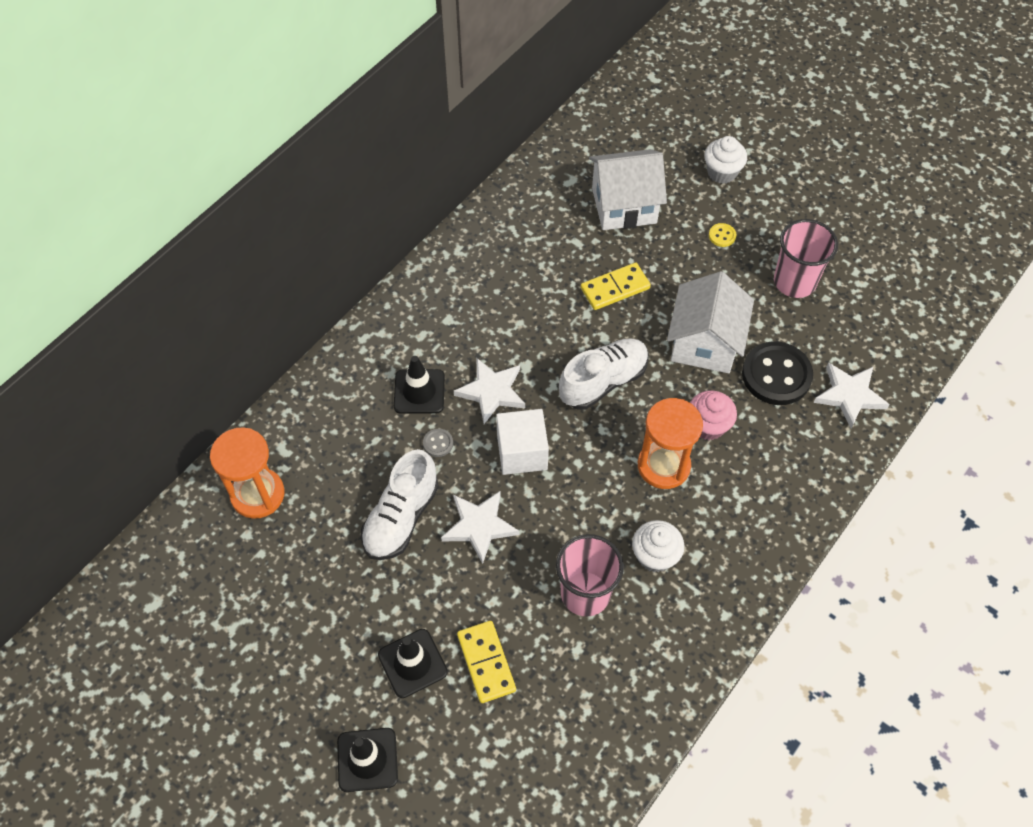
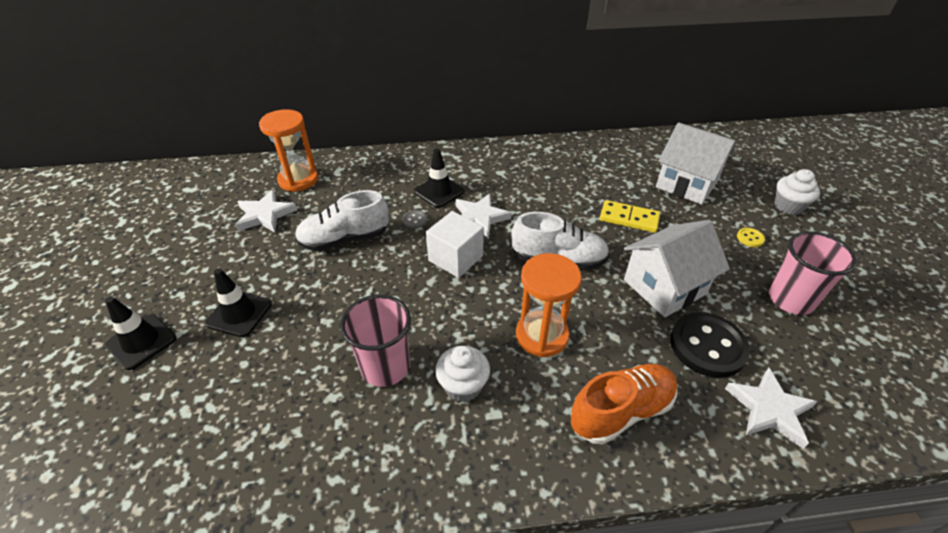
camera: 45 degrees right, 15 degrees down
(479, 526) = (377, 275): white star -> white star (265, 215)
(486, 662) = (273, 351): yellow domino -> none
(708, 426) = (608, 337): pink cupcake -> none
(769, 479) = (621, 411): none -> orange shoe

